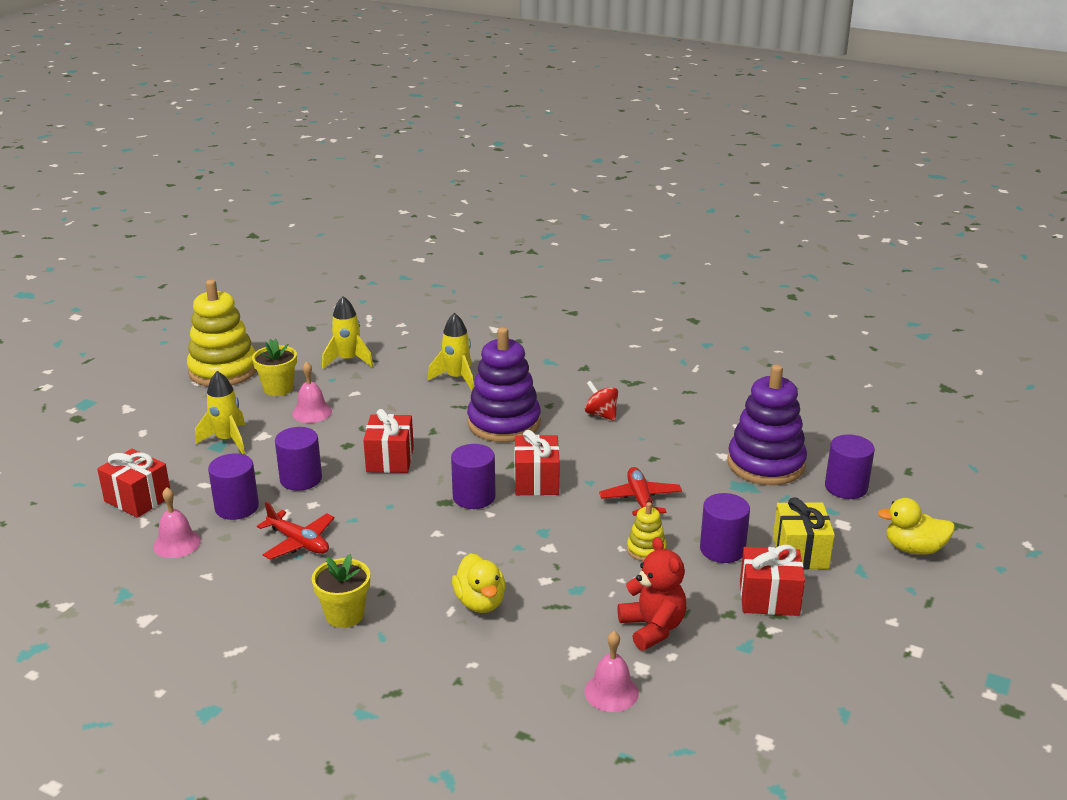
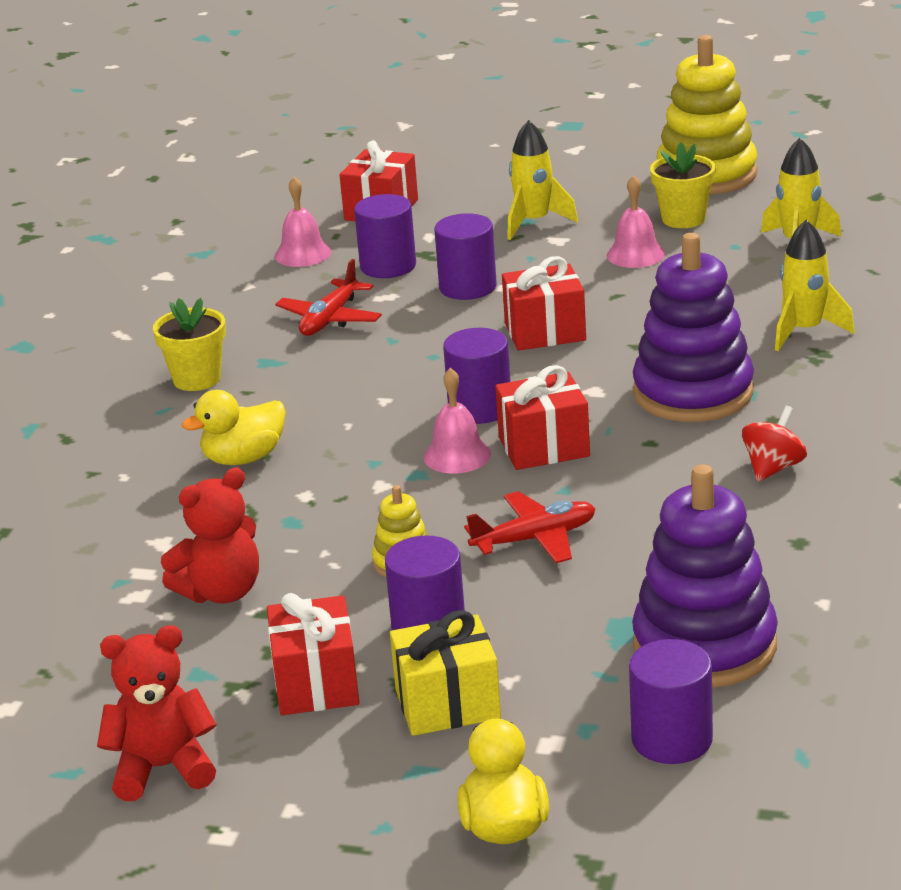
camera: 80 degrees right, 0 degrees up
(611, 692) = (86, 579): pink bell -> pink bell (457, 455)
(846, 670) = (162, 768): none -> red teddy bear

